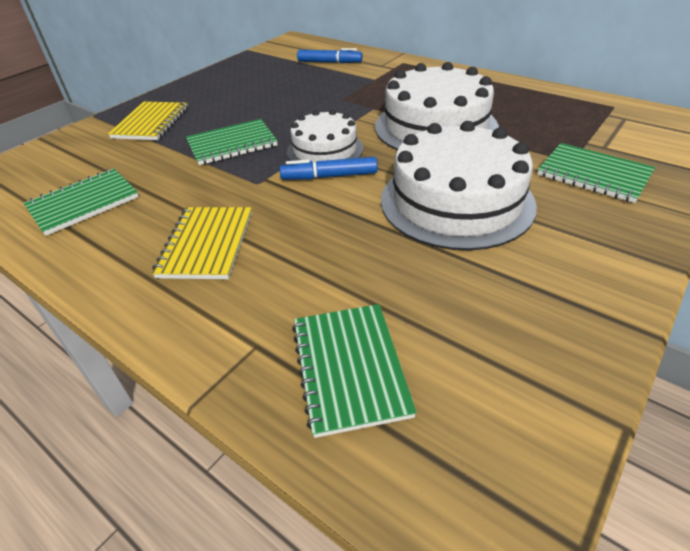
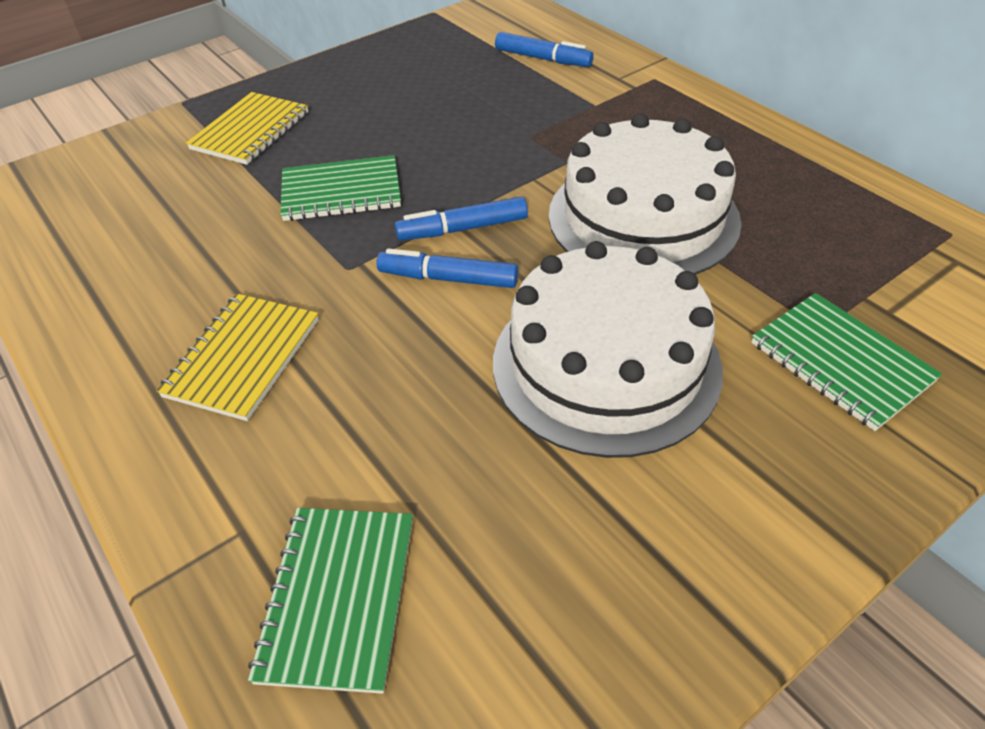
camera: 15 degrees right, 5 degrees up
(84, 203) = (120, 254): green notebook -> none
(325, 150) = (462, 229): white cake -> blue marker

